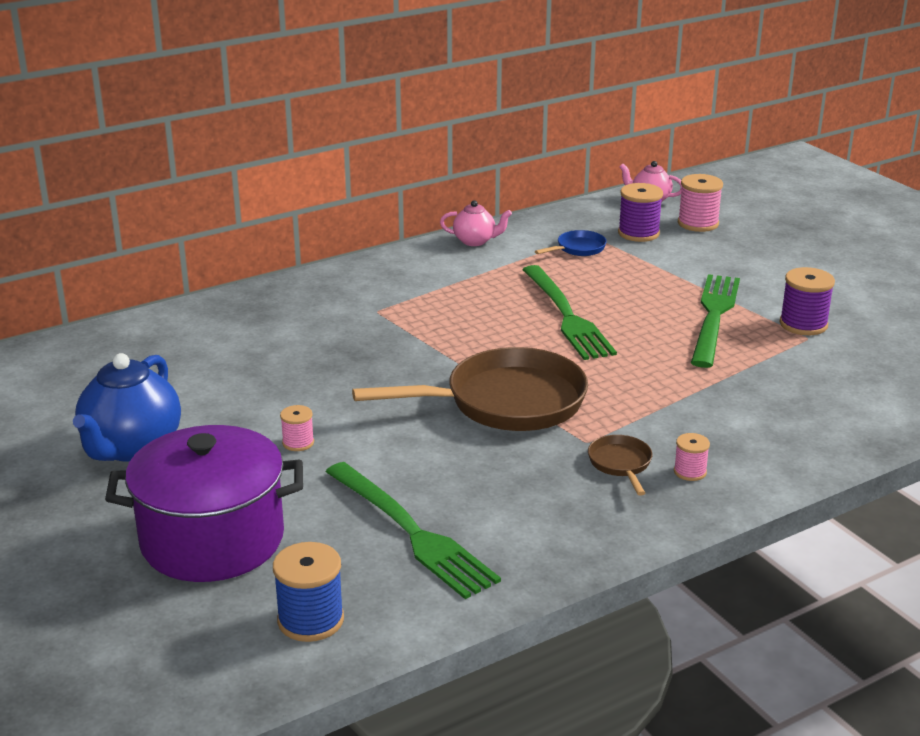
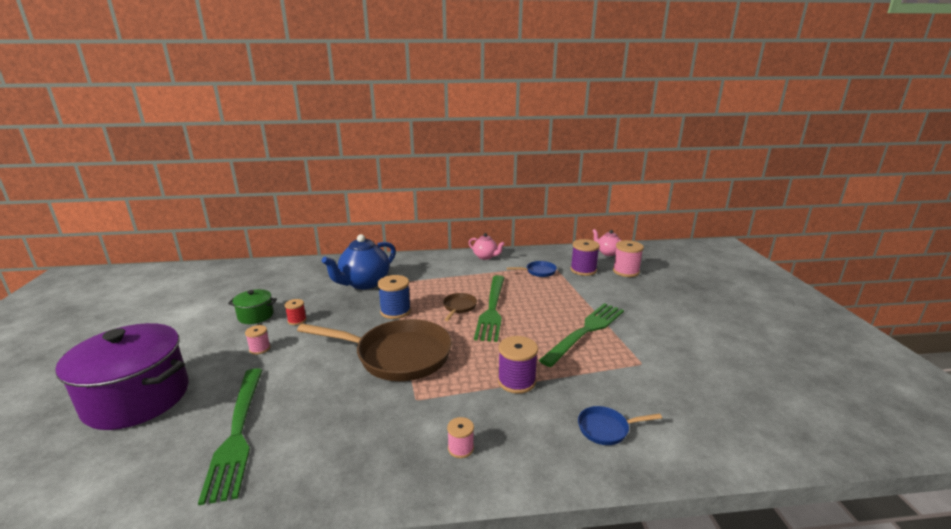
camera: 25 degrees right, 5 degrees down
(131, 447) = (185, 328): blue teapot -> blue teapot (364, 283)
(223, 405) = (255, 316): none -> green pot
(299, 395) = (297, 320): none -> red spool
(310, 620) = (98, 482): blue spool -> blue spool (395, 311)
(620, 464) = (419, 425): brown pan -> brown pan (459, 307)
(803, 324) = (645, 352): purple spool -> purple spool (516, 381)
(823, 413) = (606, 429): none -> blue pan

